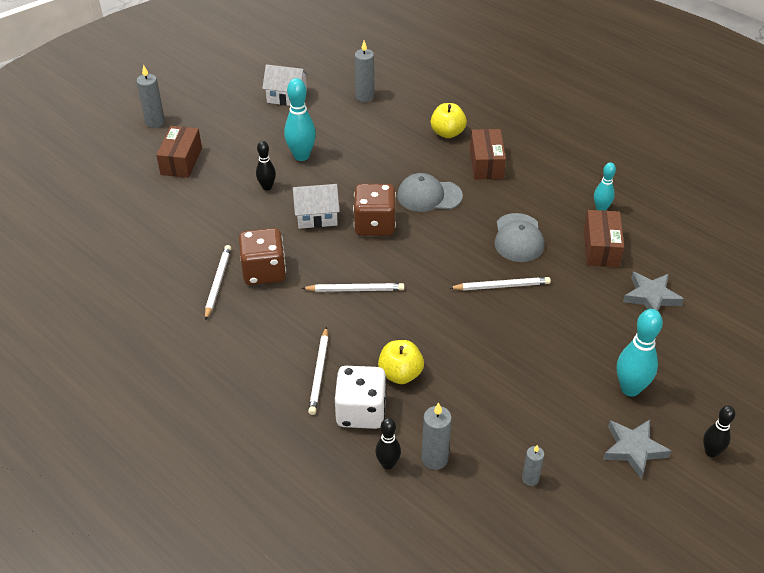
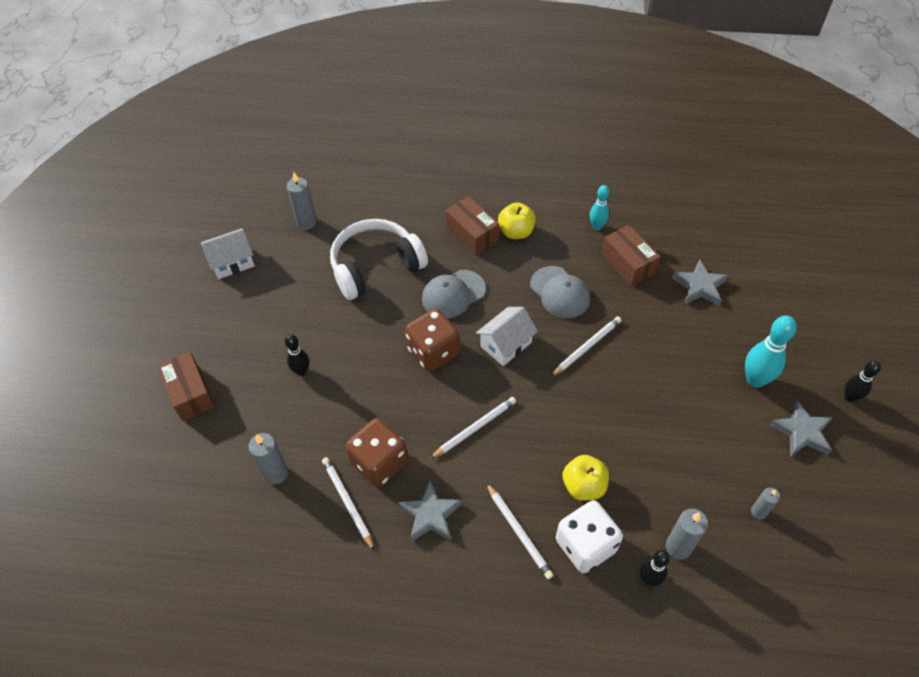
camera: 35 degrees left, 10 degrees up
(155, 122) = (121, 365): grey candle -> grey candle (276, 473)
(266, 324) = (430, 515): none -> grey star
(301, 156) = (304, 319): turquoise bowling pin -> none
(316, 216) = (375, 374): white house -> white house (506, 344)
(387, 149) = (375, 267): none -> white headphones
(447, 133) = (413, 220): yellow apple -> yellow apple (516, 232)

